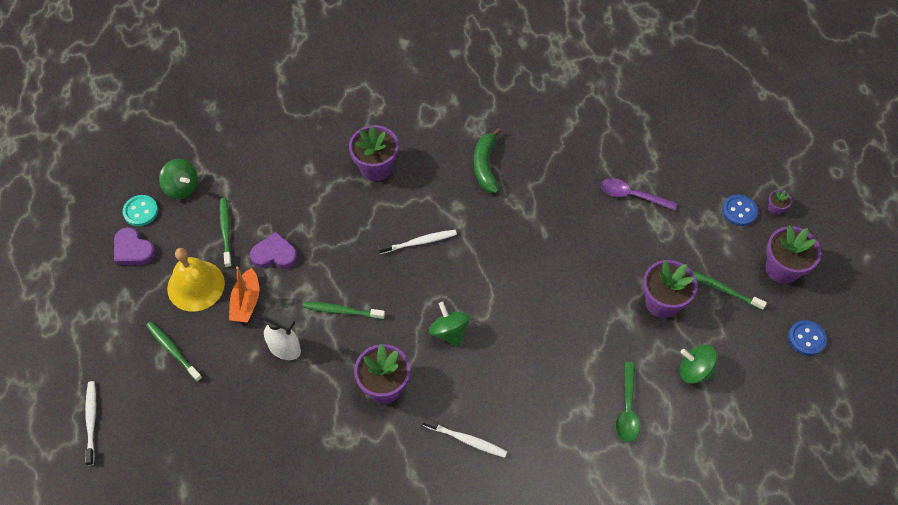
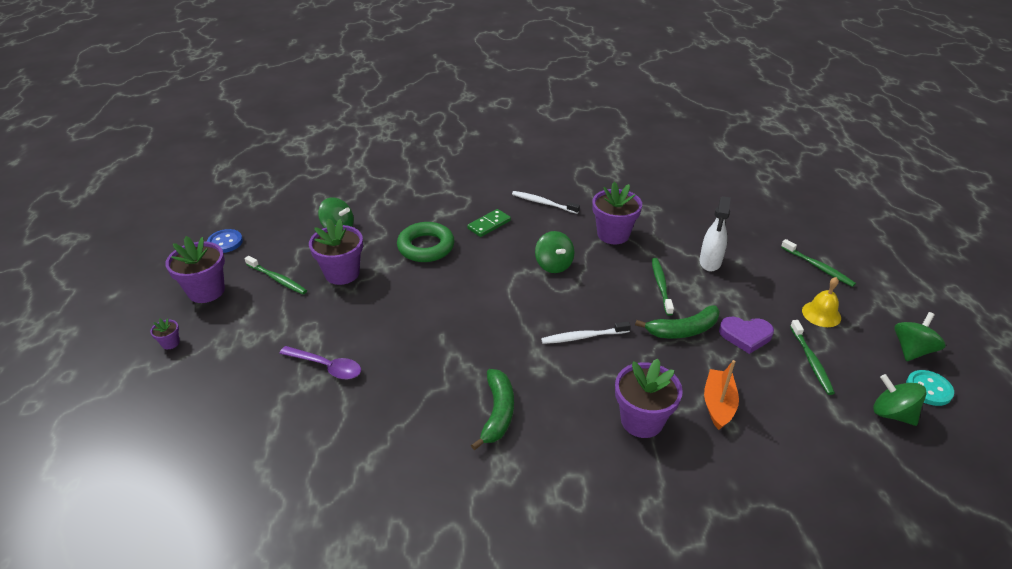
camera: 175 degrees left, 20 degrees down
(91, 421) = (865, 229): white toothbrush -> none
(133, 250) = (912, 350): purple heart -> green spinning top
(196, 285) = (821, 314): yellow bell -> yellow bell, size x0.62
(246, 302) = (761, 297): orange boat -> orange boat (718, 404)
(285, 349) = (710, 262): white spray bottle -> white spray bottle turned 105 degrees counterclockwise
(329, 256) = (683, 330): none -> green banana
(341, 311) = (661, 285): green toothbrush -> green toothbrush turned 105 degrees counterclockwise
(526, 392) = (489, 224): none -> green domino
(588, 349) = (426, 247): none -> green ring
(627, 409) = (406, 211): green spoon -> none
(739, 211) = (213, 343): blue button -> none

